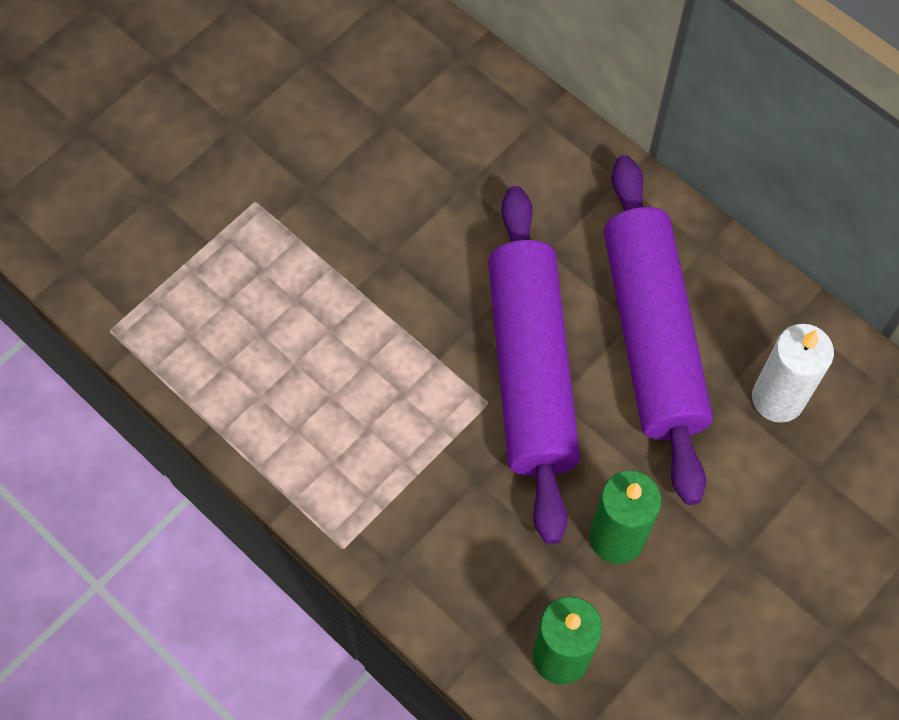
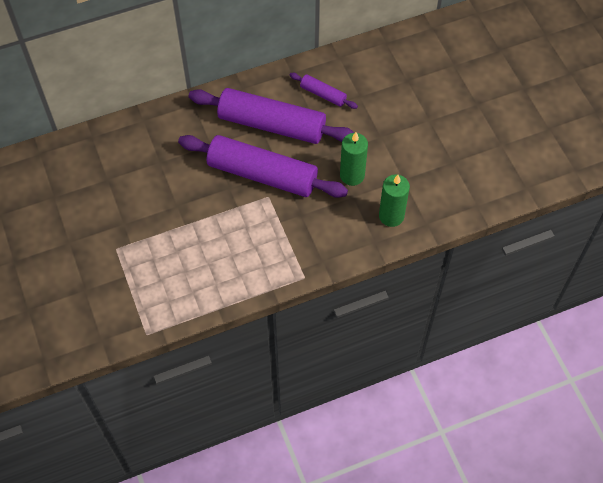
camera: 65 degrees left, 5 degrees down
(777, 398) = (323, 94): white candle -> purple rolling pin

